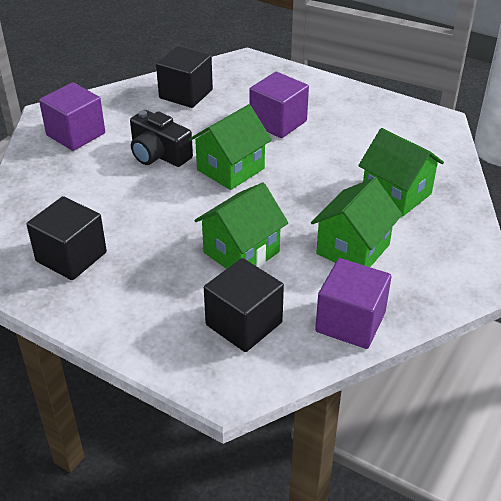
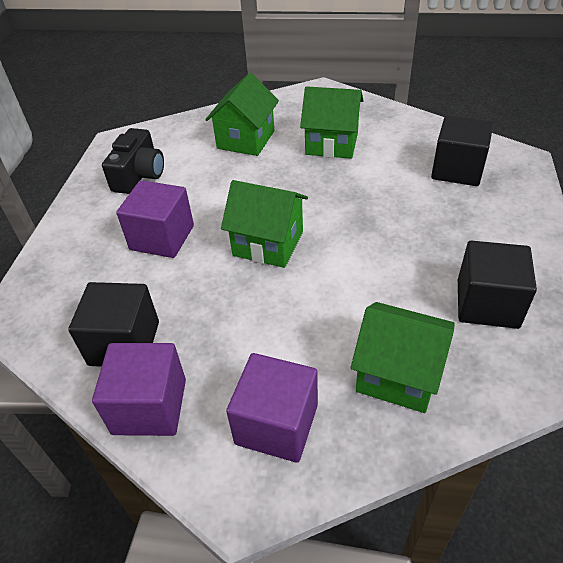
camera: 110 degrees left, 5 degrees up
(159, 154) = (274, 311): black camera -> black camera (139, 175)
(241, 252) = (382, 196): green house -> green house (398, 375)
(350, 322) = (409, 127): purple cube -> purple cube (149, 406)

